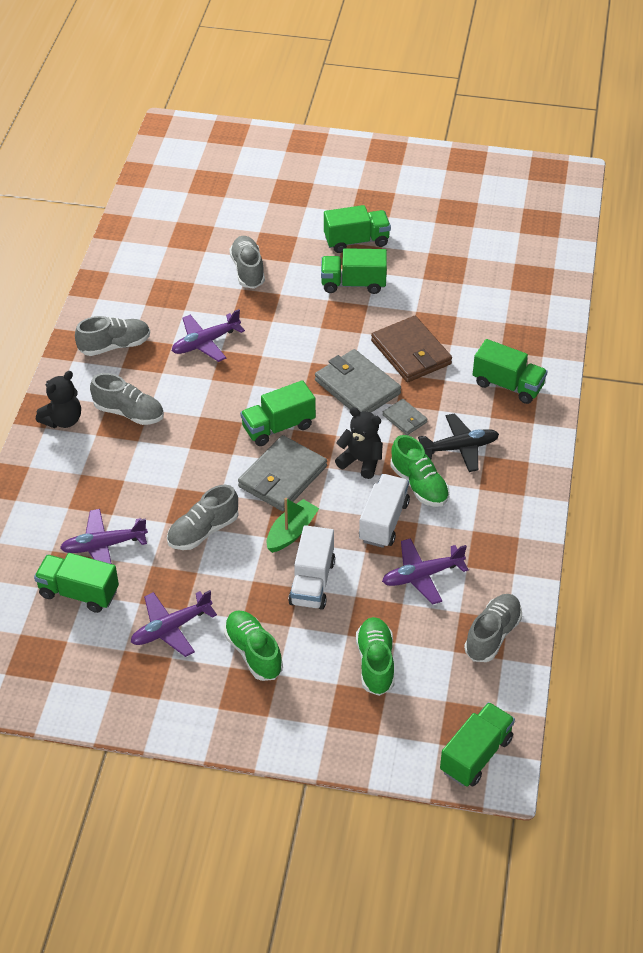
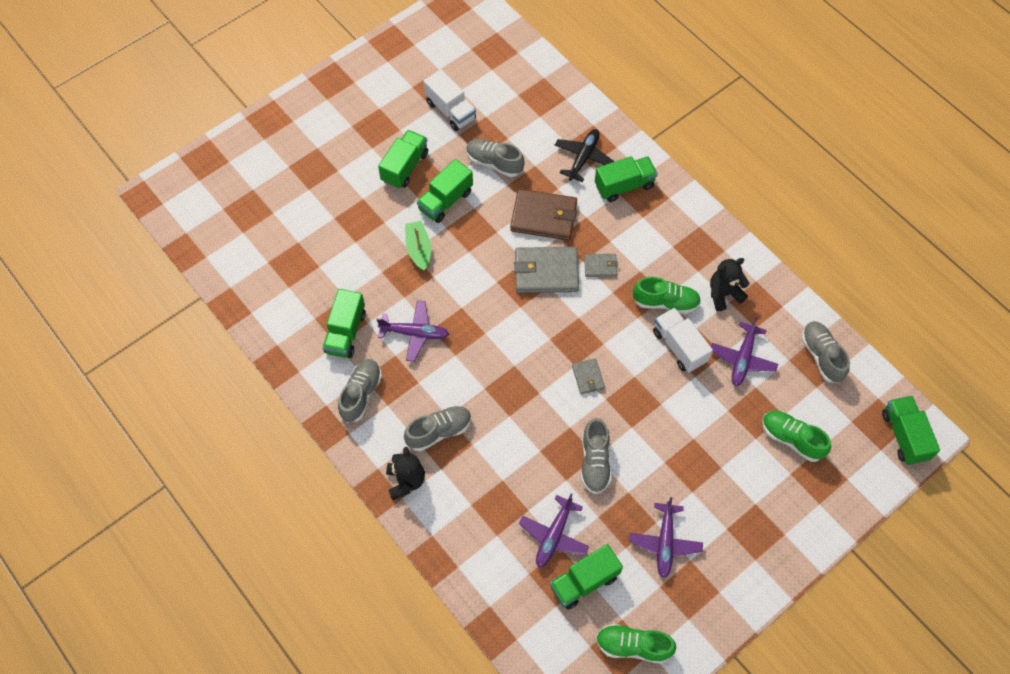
camera: 50 degrees left, 15 degrees up
(205, 343) = (415, 333): purple plane -> purple plane turned 90 degrees counterclockwise
(248, 270) = (367, 254): grey shoe -> grey shoe (494, 163)
(253, 652) = (726, 505): green shoe -> green shoe (633, 646)
(278, 427) = (539, 346): green truck -> green truck (345, 332)
(282, 477) = (588, 377): grey wallet -> grey wallet, size x0.51
(291, 532) = (642, 408): green boat -> green boat (419, 249)
(312, 582) = (695, 427): white truck -> white truck (450, 110)
(361, 461) = (615, 320): black teddy bear -> black teddy bear (724, 294)
(459, 448) = (654, 255): black plane -> black plane (583, 158)

